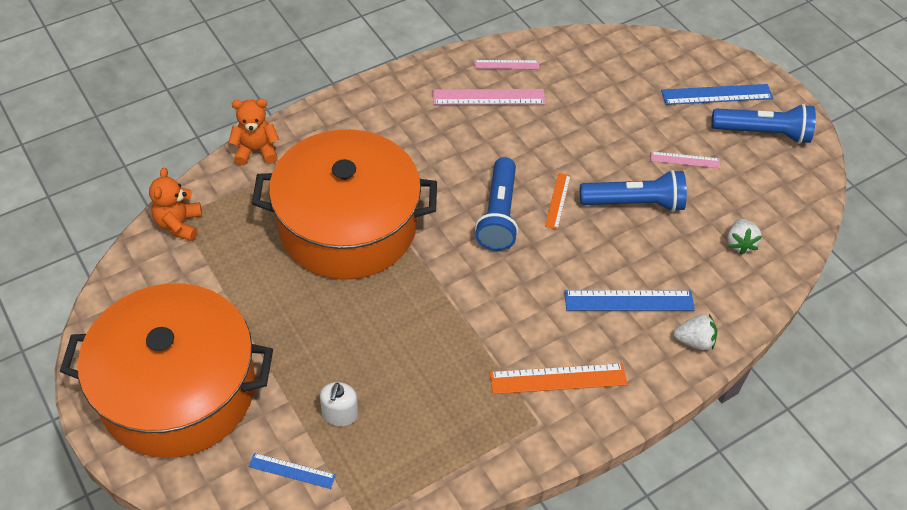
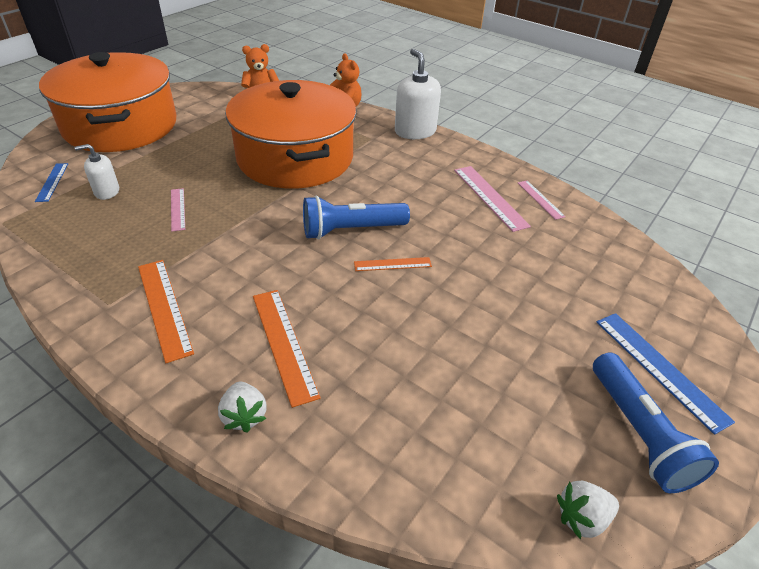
camera: 70 degrees right, 10 degrees down
(342, 107) = (415, 131): none -> white soap dispenser
(629, 301) = (283, 344): blue ruler -> orange ruler
(634, 203) = (426, 322): blue flashlight -> none
(685, 160) = (524, 356): pink ruler -> pink ruler (177, 209)
(739, 243) = (423, 438): white strawberry -> white strawberry (582, 518)

